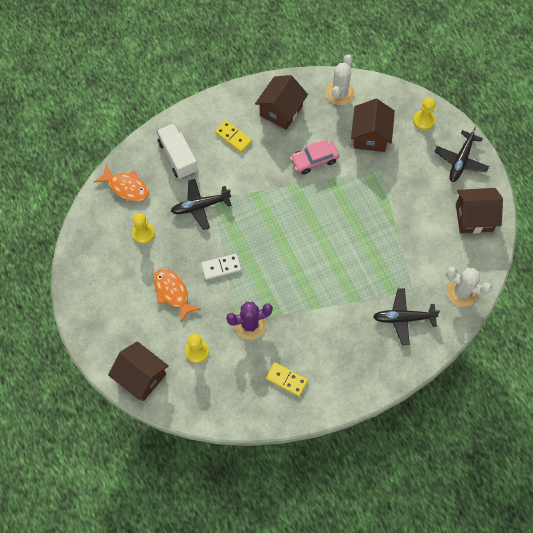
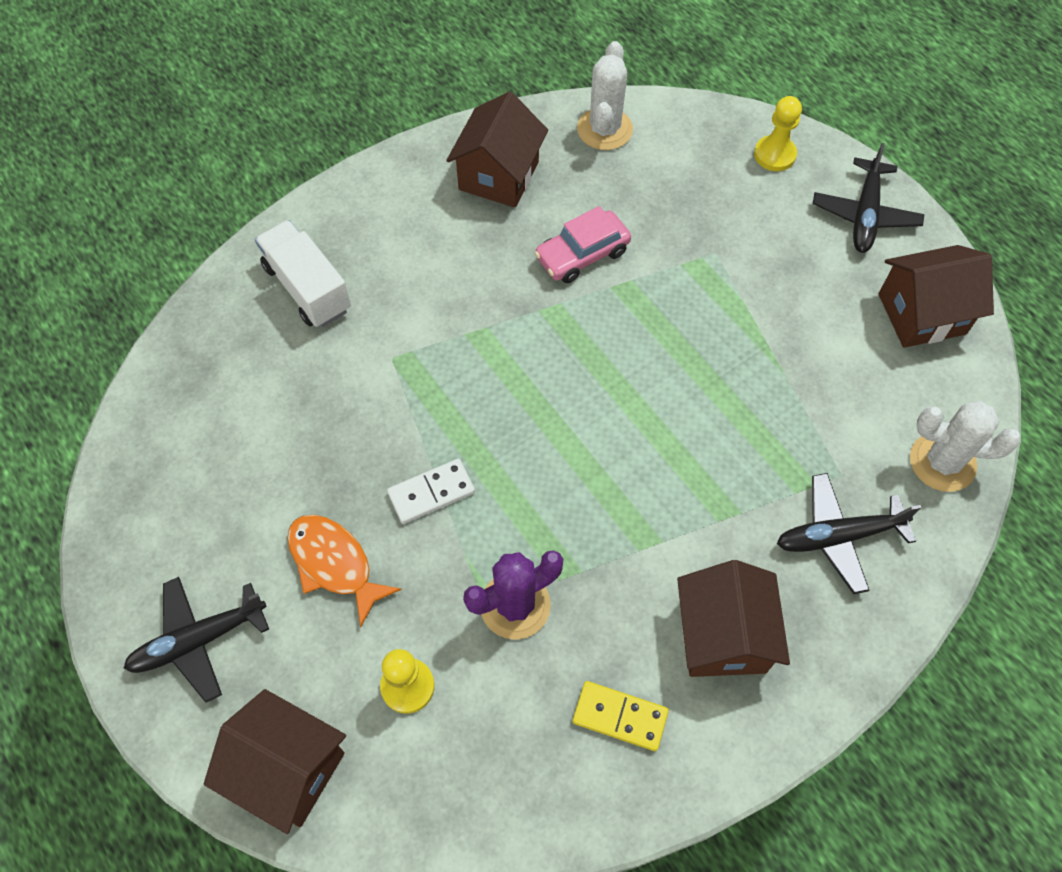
camera: 10 degrees left, 5 degrees down
(126, 187) = (207, 362): orange fish -> none
(143, 233) = (254, 449): yellow pawn -> none
(200, 206) = (367, 376): black plane -> black plane (198, 640)
(233, 137) = (414, 236): yellow domino -> none
(370, 136) = (681, 195): brown house -> brown house (723, 636)

